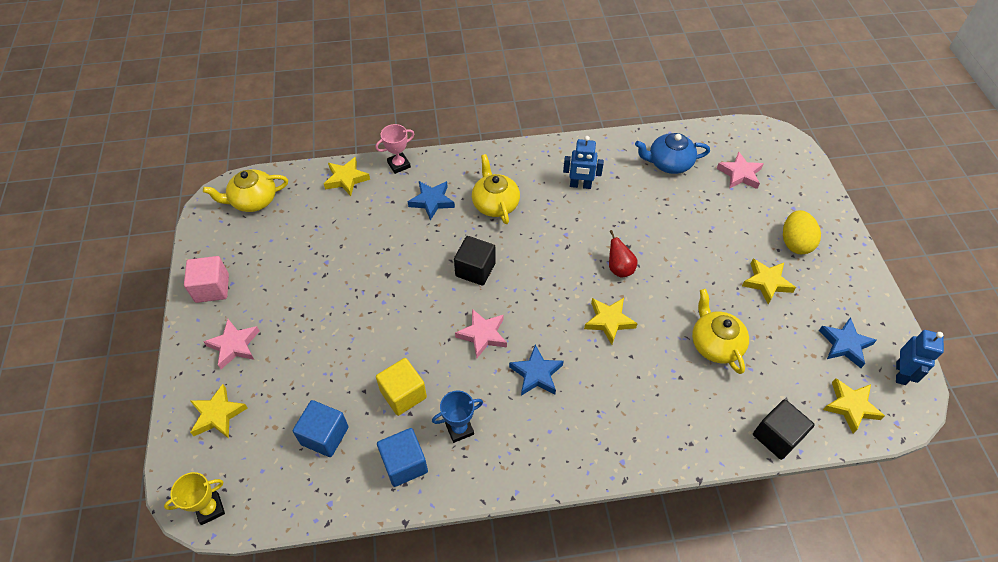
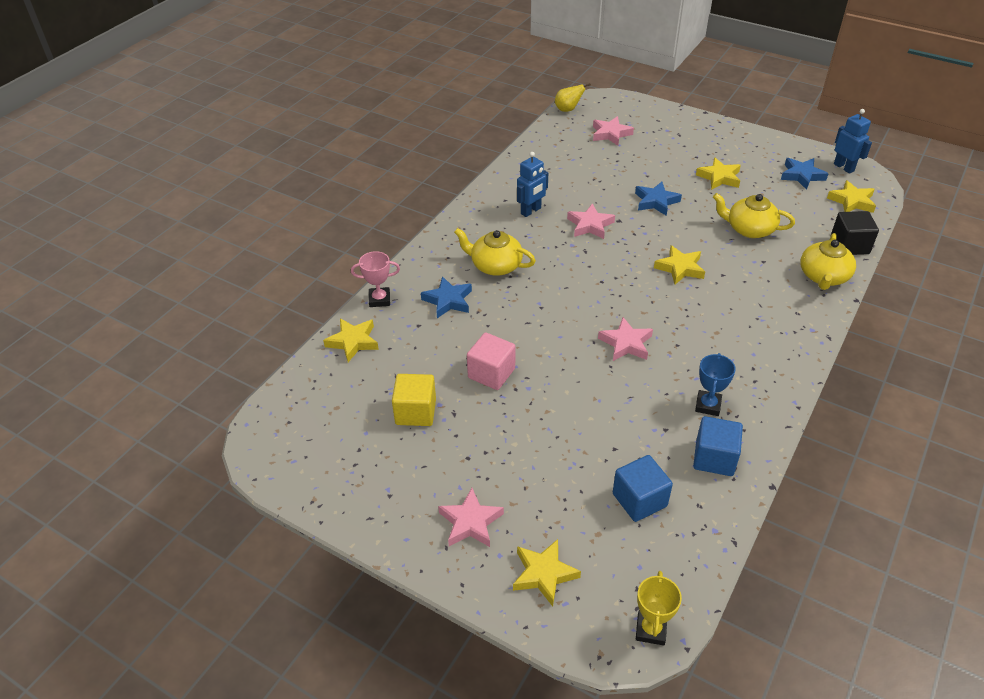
camera: 50 degrees left, 10 degrees down
(212, 288) = (377, 508): pink cube -> pink cube (491, 373)
(253, 200) = (297, 422): yellow teapot -> yellow teapot (823, 277)
(399, 165) = (379, 299): pink trophy -> pink trophy turned 75 degrees clockwise
(403, 394) = (642, 423): yellow cube -> yellow cube (415, 412)
(475, 270) = (553, 313): black cube -> none
(536, 374) = (693, 333): blue star -> blue star (656, 201)
(602, 231) = (590, 225): none -> pink star
(619, 269) = (636, 236): red pear -> none
(669, 163) = (561, 158): blue teapot -> none
(740, 128) = (568, 109): none -> yellow pear
(795, 243) = (698, 147): yellow egg -> none

